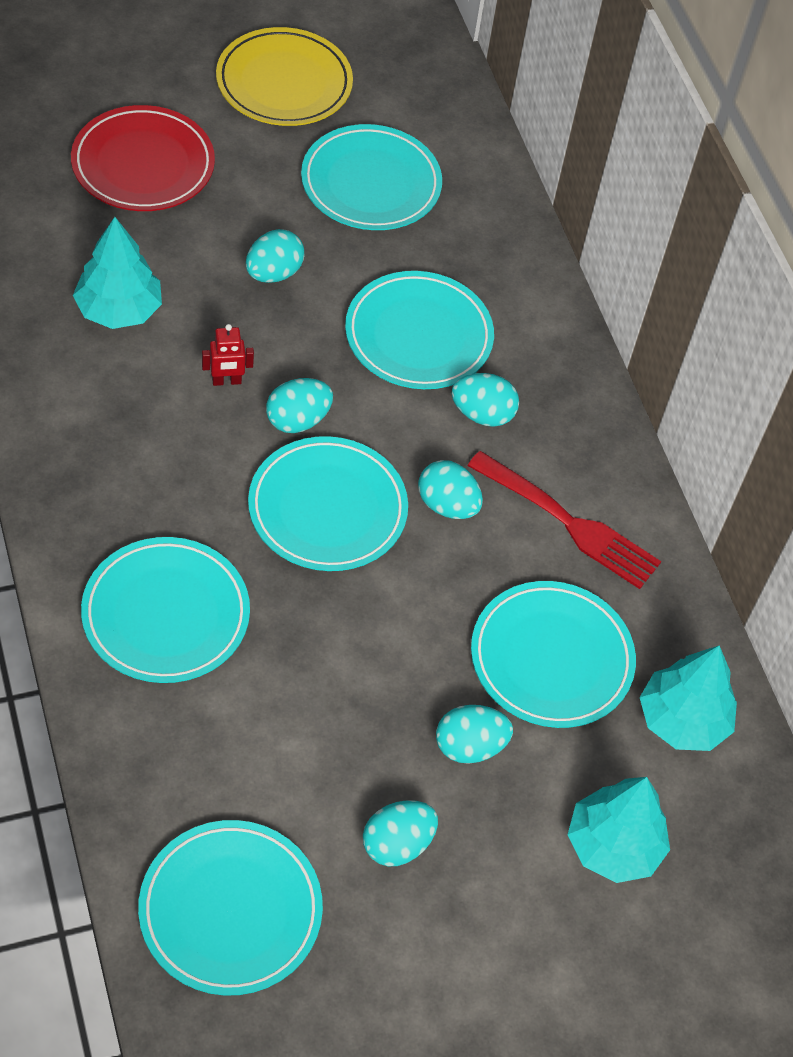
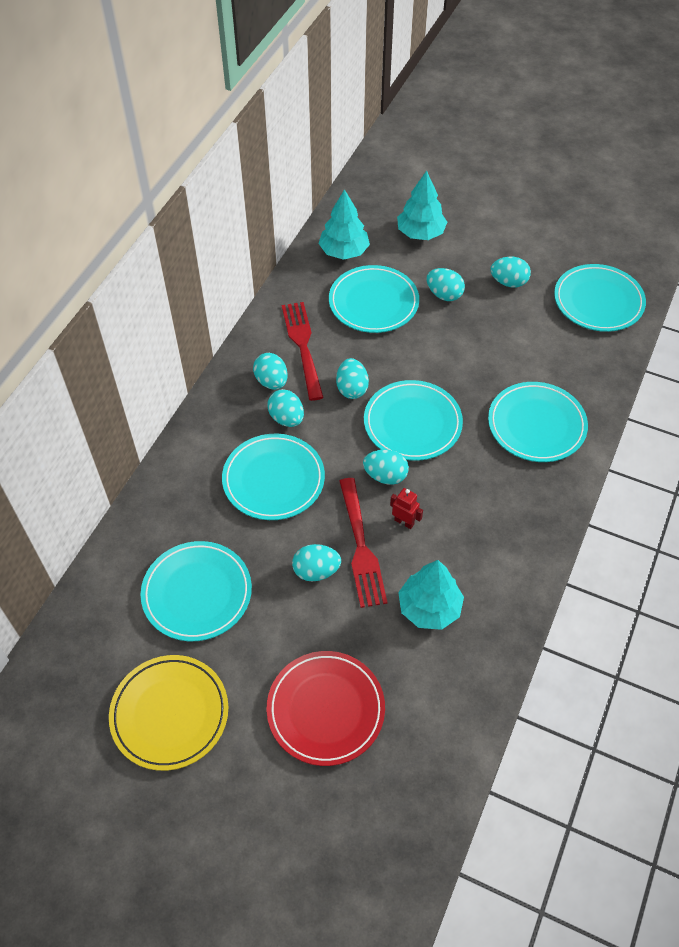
camera: 130 degrees left, 0 degrees up
(251, 326) = (360, 546): none -> red fork
(551, 448) = (271, 381): none -> turquoise egg

